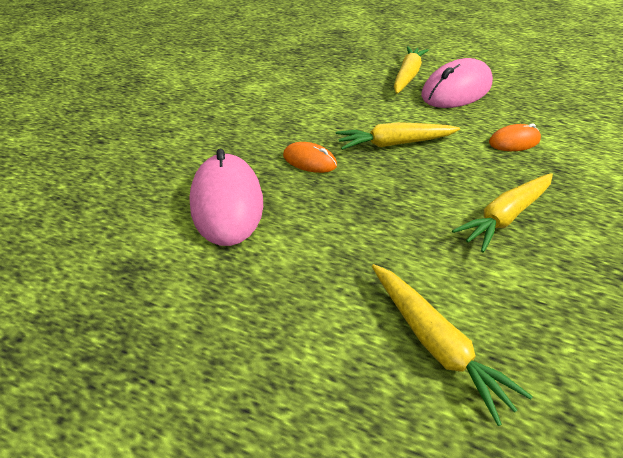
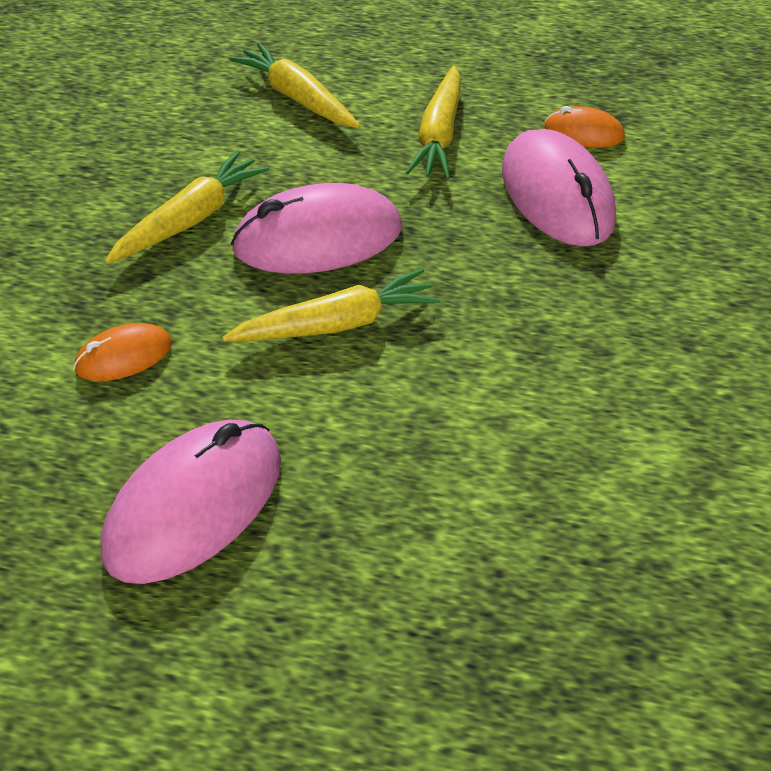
camera: 170 degrees right, 5 degrees up
(309, 161) = (470, 271): orange mouse -> orange mouse (583, 132)
(407, 76) = (307, 549): yellow carrot -> yellow carrot (439, 134)
(407, 192) = (318, 238): none -> pink mouse

